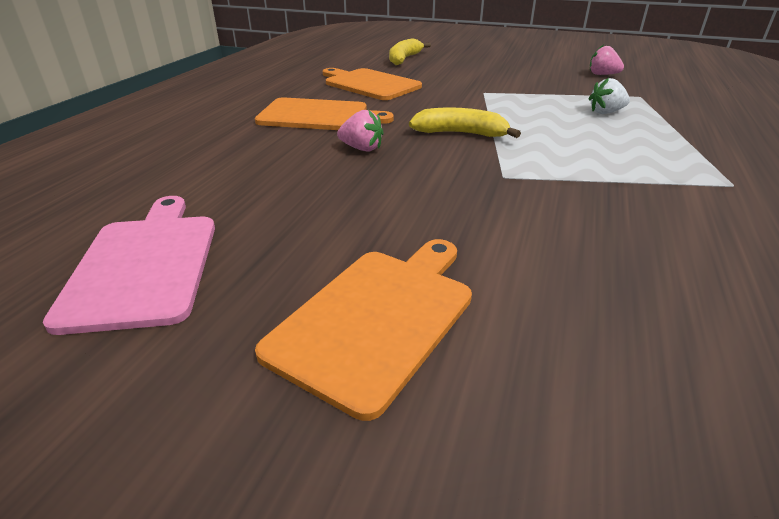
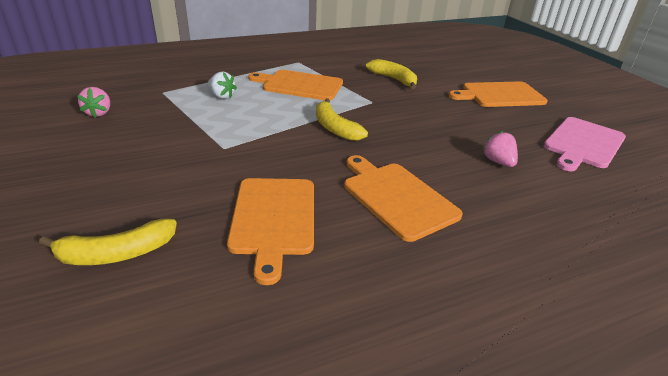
camera: 135 degrees left, 0 degrees up
(362, 149) = (413, 149): pink strawberry -> pink strawberry (498, 162)
(580, 234) = (394, 79): none -> yellow banana
(612, 154) = (300, 85): none -> orange cutting board

